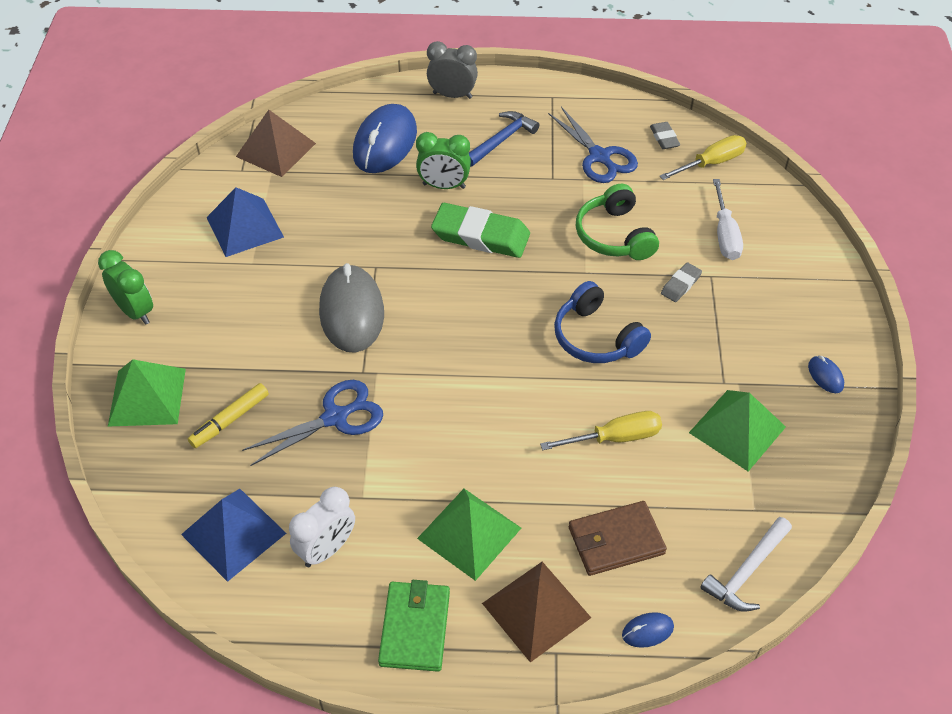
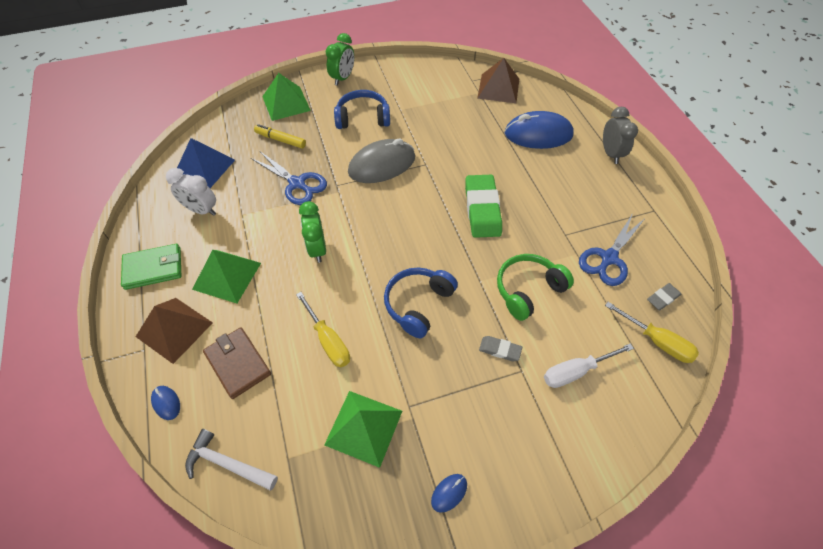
camera: 70 degrees right, 5 degrees up
(243, 309) = (363, 118): none -> blue headphones
(245, 227) = (427, 97): blue pyramid -> none
(444, 186) = (517, 176): green clock -> green clock (317, 249)
(502, 140) = (585, 194): blue hammer -> none

